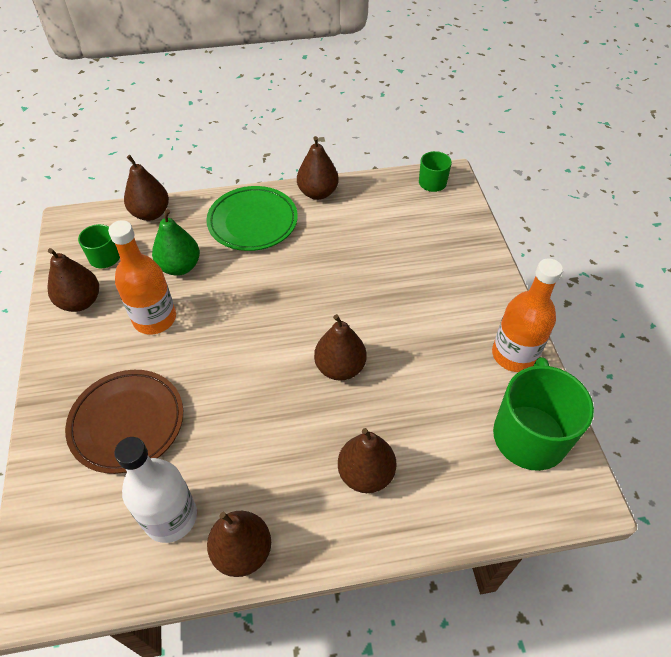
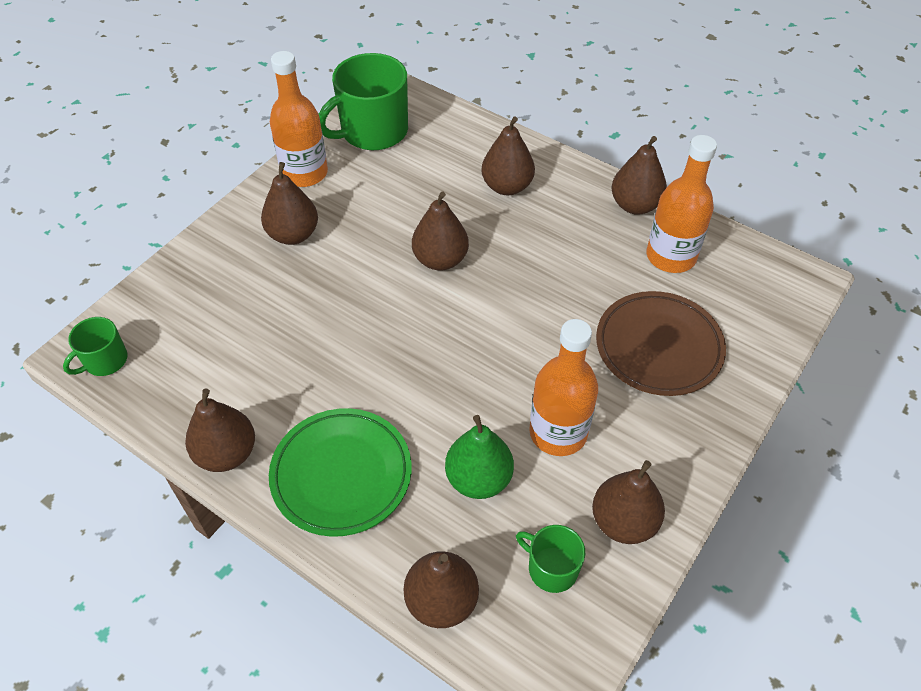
camera: 135 degrees left, 0 degrees up
(170, 517) = (671, 256): white bottle -> orange bottle
(451, 308) = (293, 234): none -> brown pear

